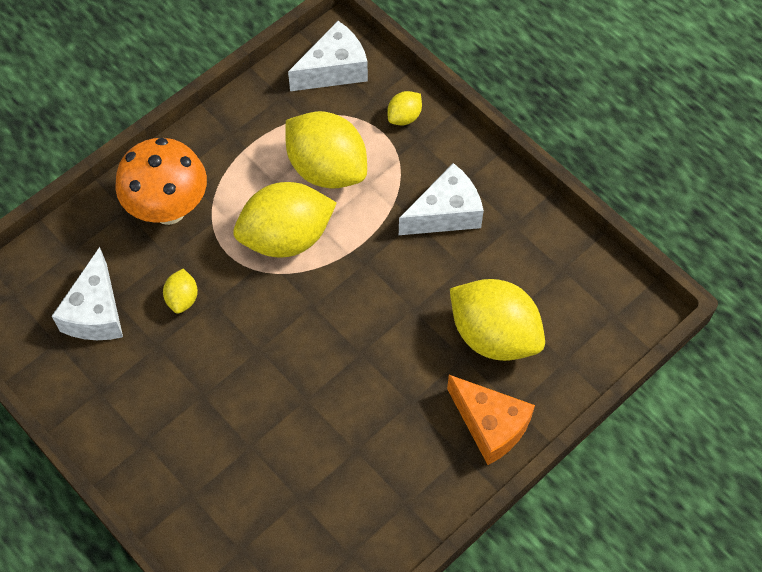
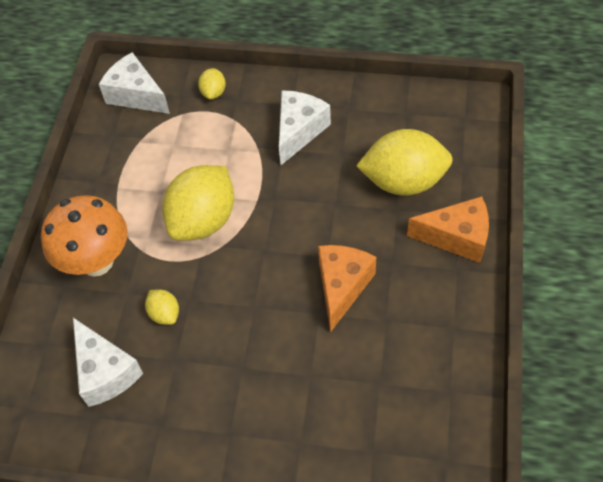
camera: 35 degrees left, 5 degrees down
(327, 168) = (190, 158): yellow lemon -> none
(334, 70) = (136, 95): white cheese -> white cheese turned 75 degrees counterclockwise
(346, 390) = (342, 287): none -> orange cheese

